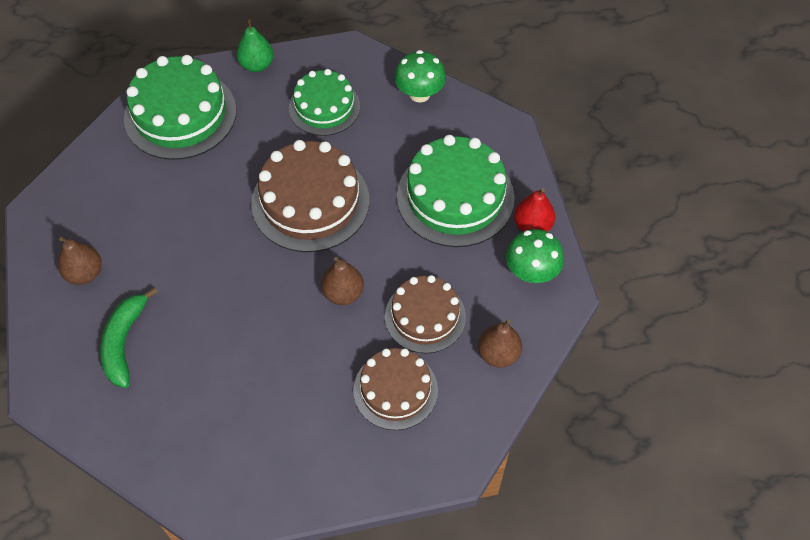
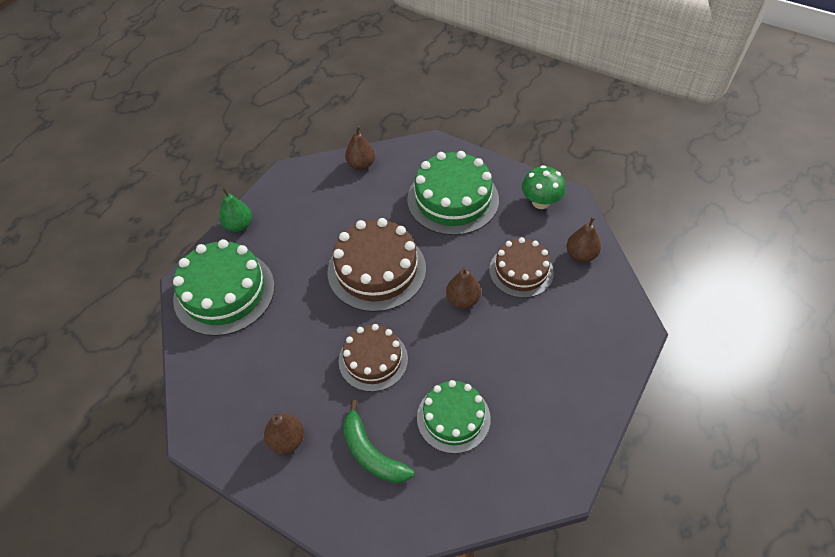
camera: 45 degrees left, 5 degrees down
(324, 107) = (314, 214): green cake -> green cake (453, 418)
(395, 390) = (558, 321): brown cake -> brown cake (373, 360)
(419, 94) = (361, 164): green mushroom -> brown pear
(532, 226) = (510, 180): red pear -> none

